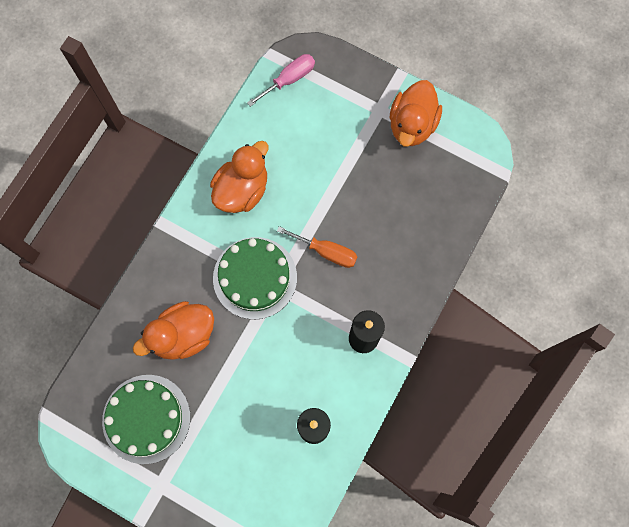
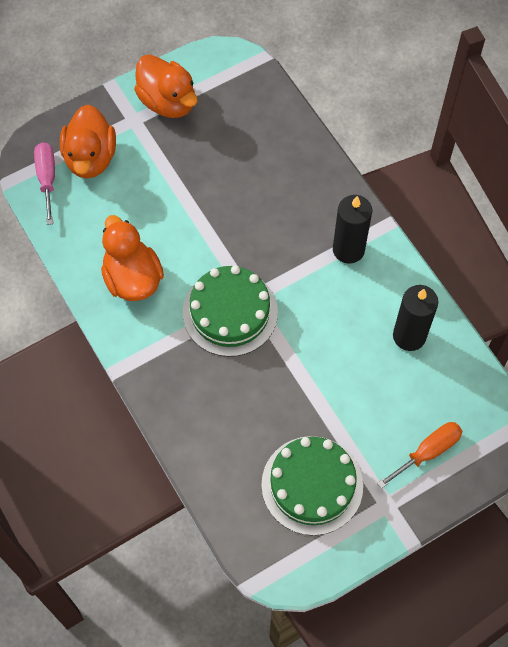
camera: 60 degrees left, 10 degrees down
(183, 335) = (247, 408): orange duck -> orange duck (90, 158)
(326, 252) = (244, 237): orange screwdriver -> orange screwdriver (428, 452)

